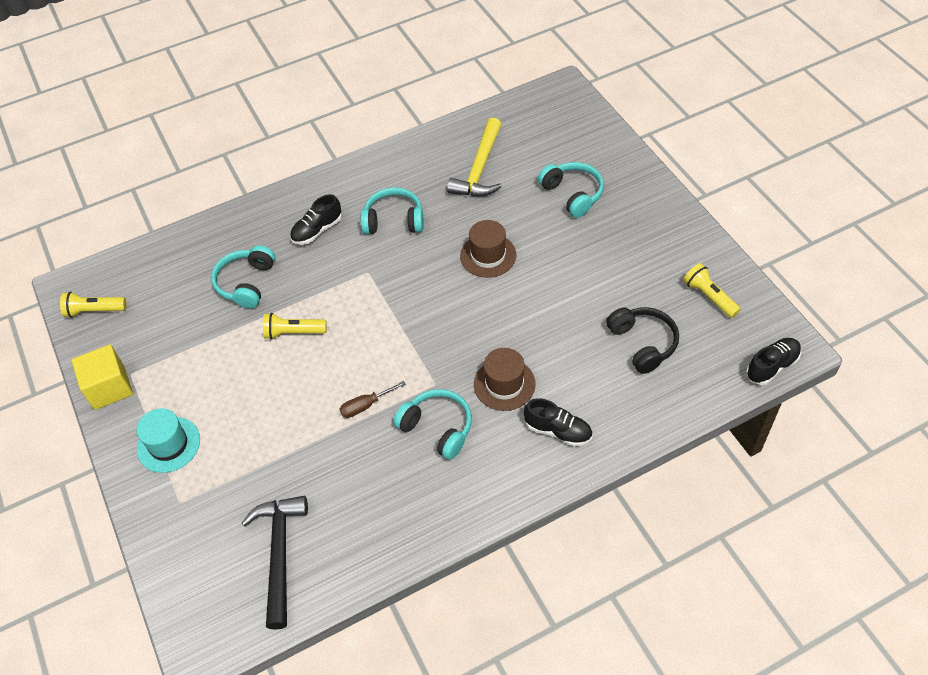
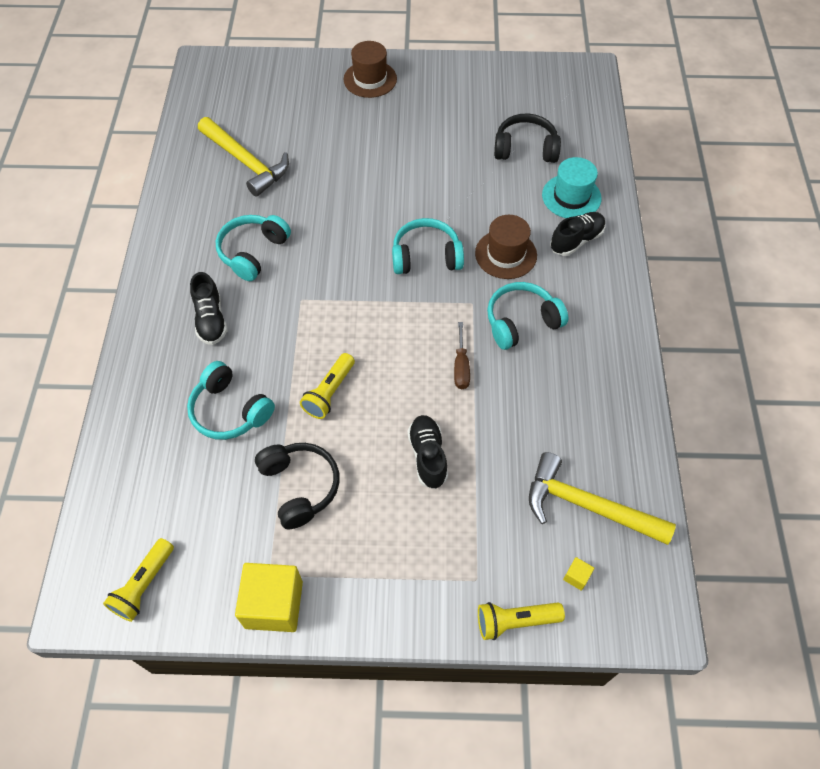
camera: 65 degrees left, 5 degrees up
(168, 444) = (395, 565): turquoise hat -> turquoise hat (571, 197)
(205, 355) = (299, 487): none -> black headphones
(212, 572) = (576, 576): none -> yellow cube
(279, 554) = (587, 506): black hammer -> yellow hammer
(488, 255) = (355, 202): brown hat -> brown hat (370, 79)
(572, 194) = (333, 116): turquoise headphones -> turquoise headphones (426, 256)
(709, 296) = (507, 89): yellow flashlight -> yellow flashlight (515, 621)
(772, 366) = (596, 89): black shoe -> black shoe (427, 456)

